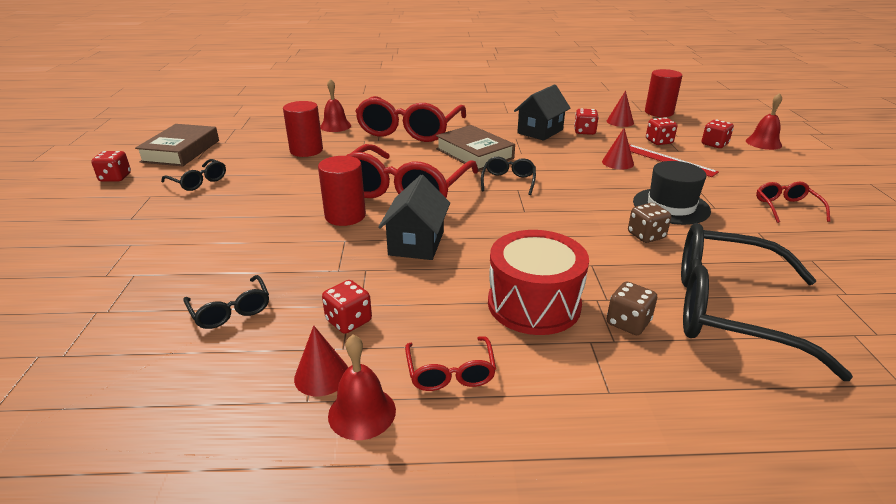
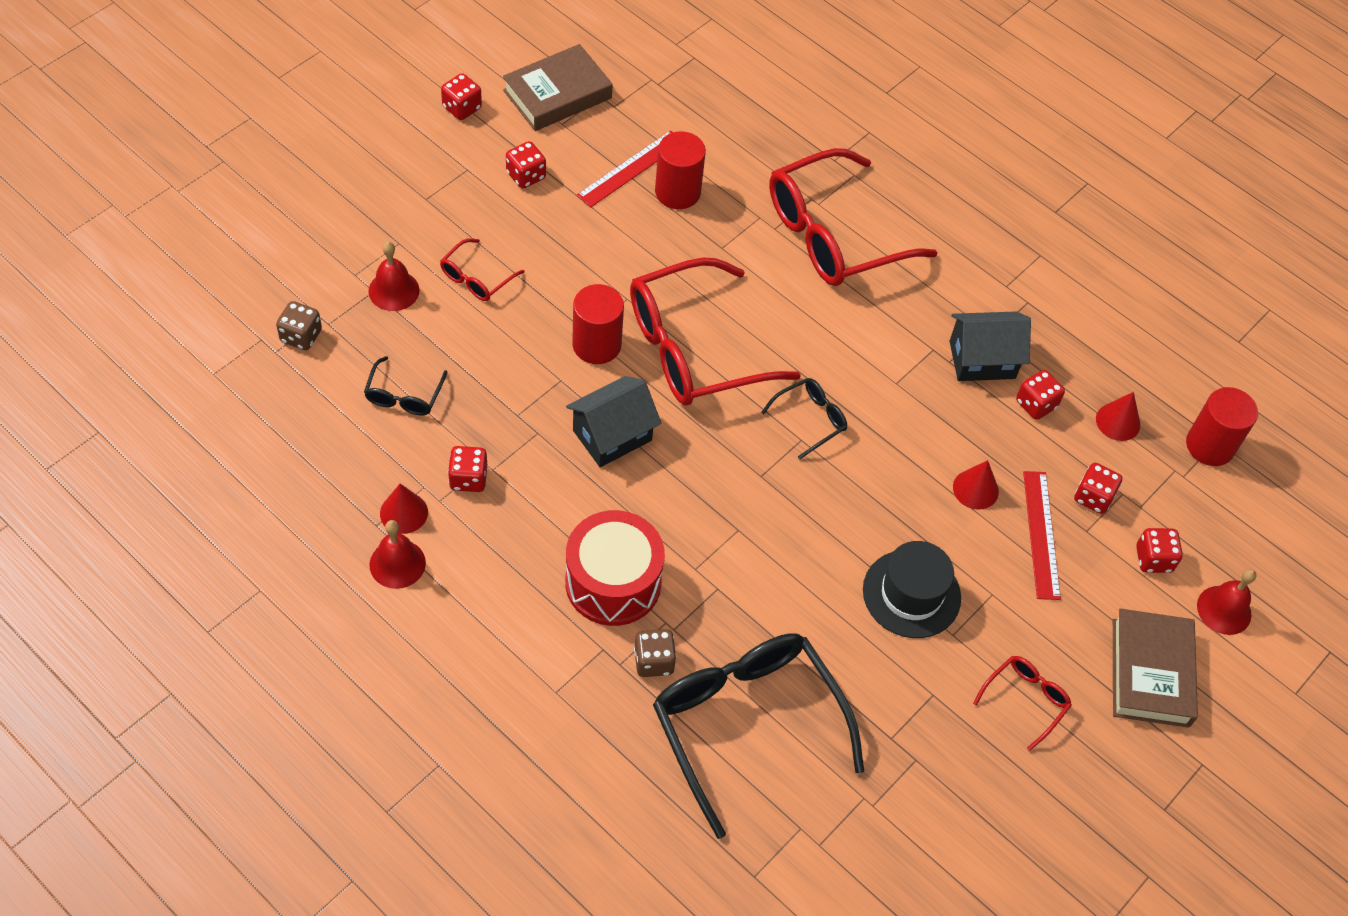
camera: 40 degrees right, 25 degrees up
(198, 181) = (526, 176): black glasses -> red dice
(266, 154) = (631, 169): none -> red ruler
(335, 126) = (762, 158): red bell -> red bell (394, 290)
(450, 373) = (480, 584): red glasses -> red glasses (476, 278)
(474, 154) = (842, 342): brown book -> brown book (1150, 672)
(646, 236) = (819, 603): brown dice -> brown dice (301, 336)

